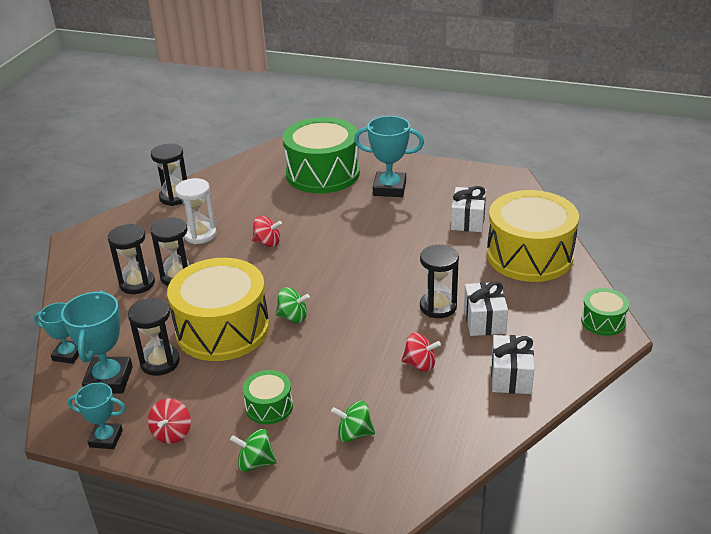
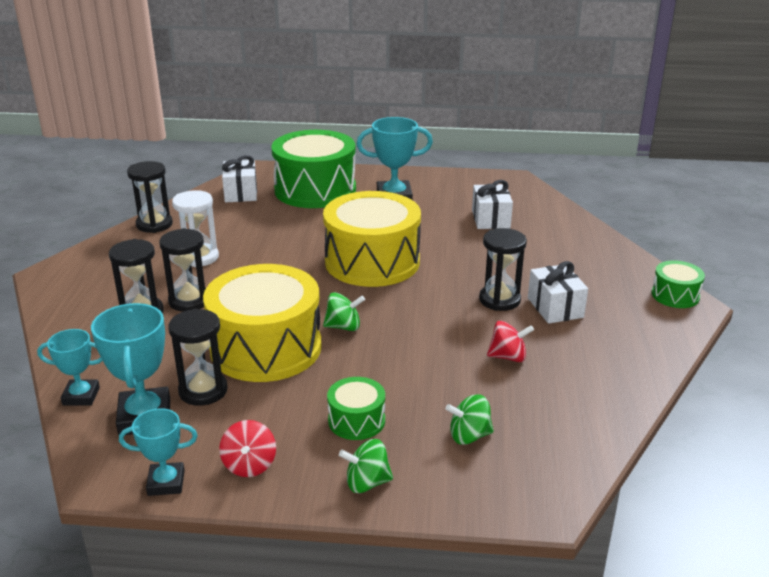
camera: 15 degrees left, 5 degrees down
(267, 243) = (282, 258): red spinning top -> none
(511, 376) = (610, 357): white gift -> white gift (241, 193)
(529, 255) = (570, 244): yellow drum -> yellow drum (372, 262)

